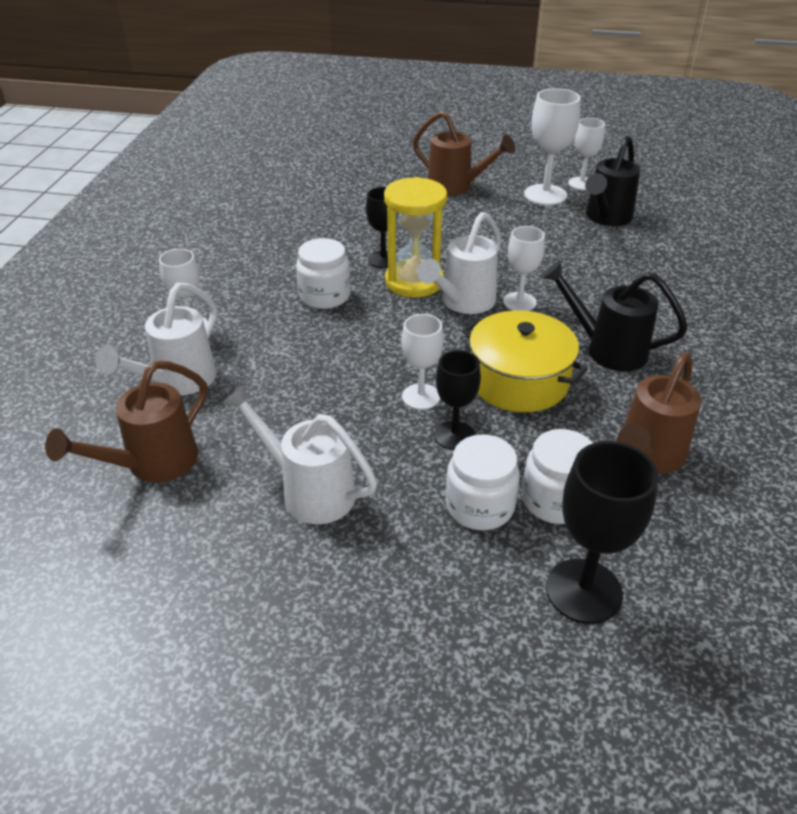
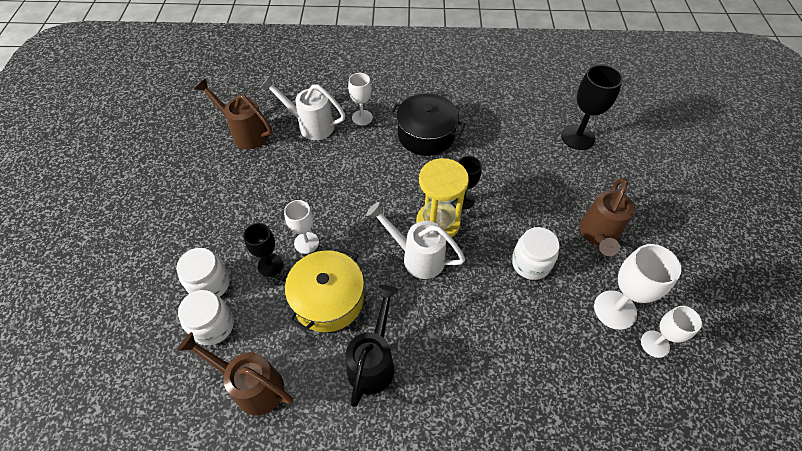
camera: 80 degrees right, 15 degrees up
(259, 274) = (426, 135): none -> black pot
(309, 491) = (225, 201): white watering can -> none
(325, 296) = (408, 174): white jar -> white jar (530, 263)
(519, 302) = (426, 295): white goblet -> none
(583, 591) = (142, 342): black goblet -> black goblet (577, 137)
(606, 218) = (590, 366): black watering can -> none

